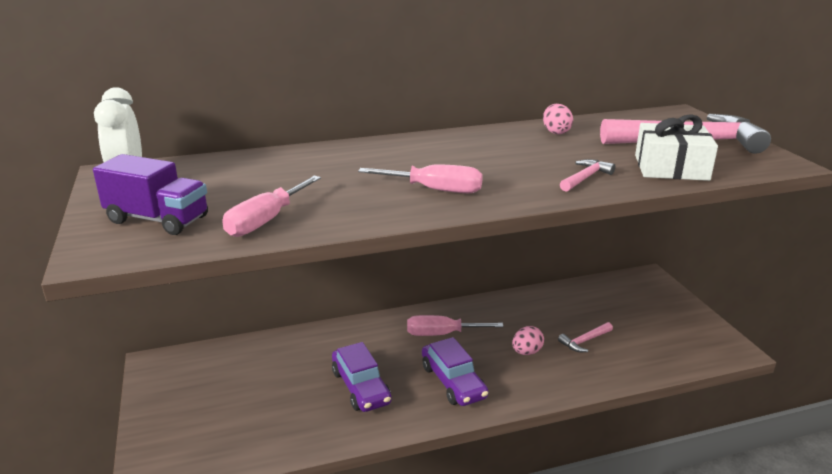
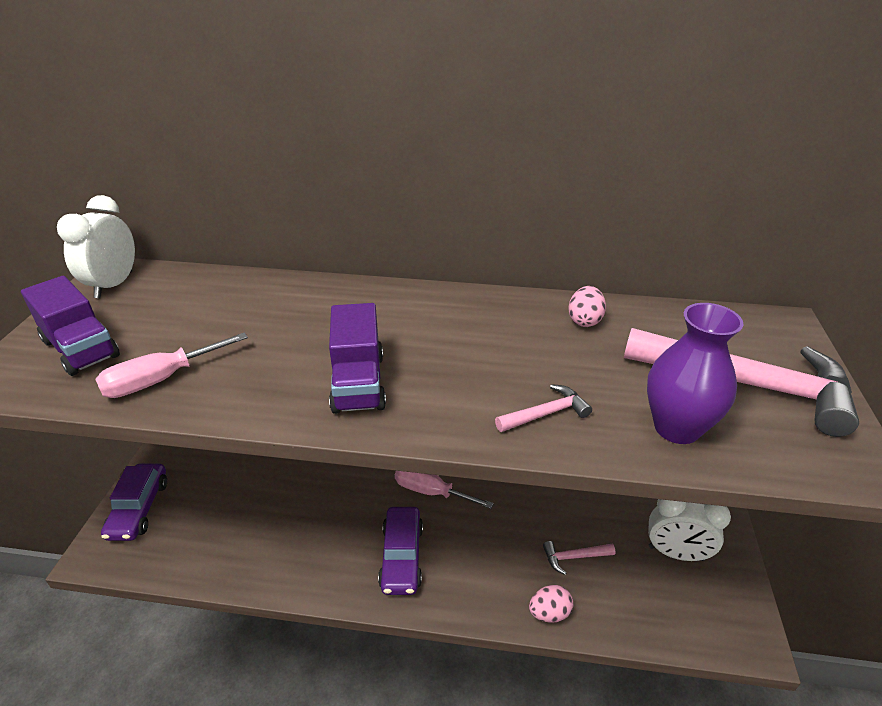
camera: 25 degrees right, 10 degrees up
(361, 387) = (314, 528): purple car -> purple car (139, 509)
(435, 190) = (358, 383): pink screwdriver -> purple truck
(526, 352) = (500, 547): pink egg -> pink egg (549, 613)
(651, 317) = (676, 553): none -> white clock
(671, 167) = (676, 428): white gift -> purple vase

